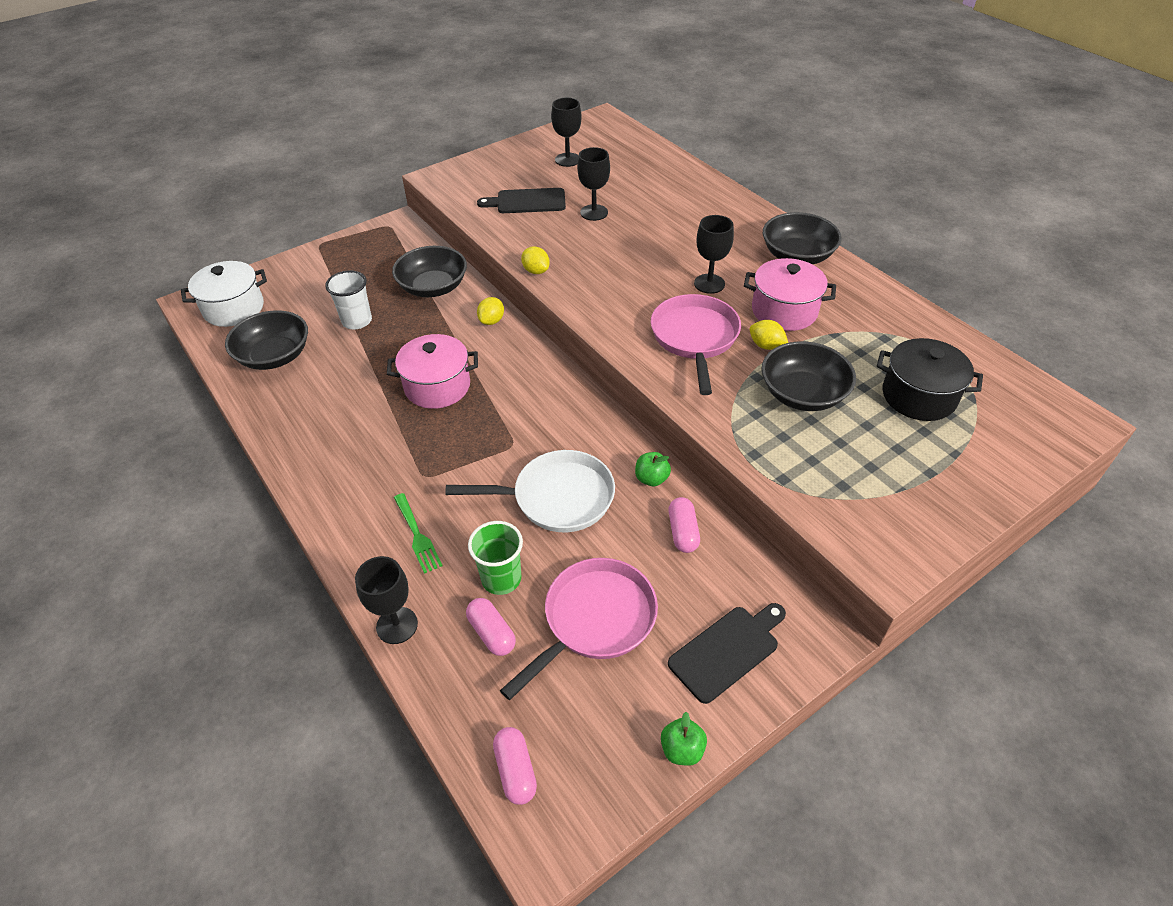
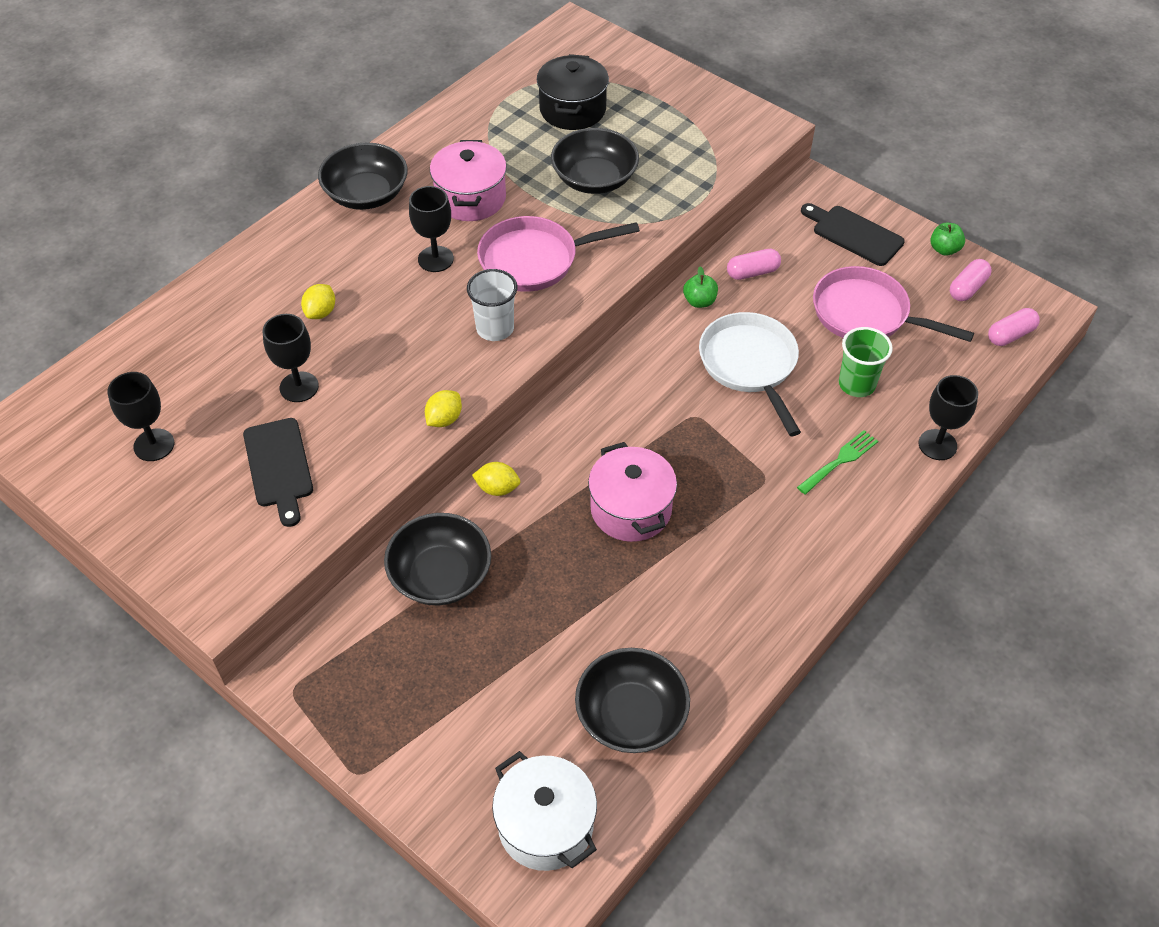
camera: 105 degrees left, 5 degrees up
(357, 321) = (534, 642): white cup -> white cup (495, 328)
(492, 633) = (911, 377): pink capsule -> pink capsule (967, 288)
(766, 345) = (531, 207): yellow lemon -> yellow lemon (321, 312)

